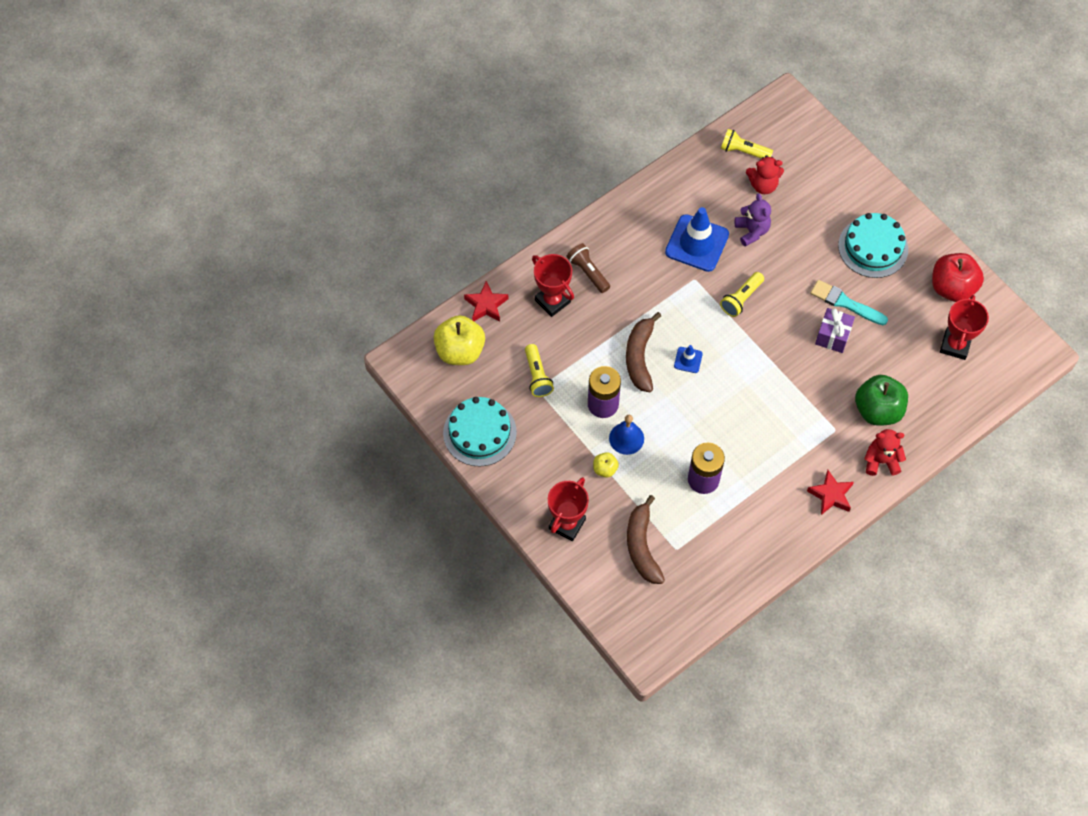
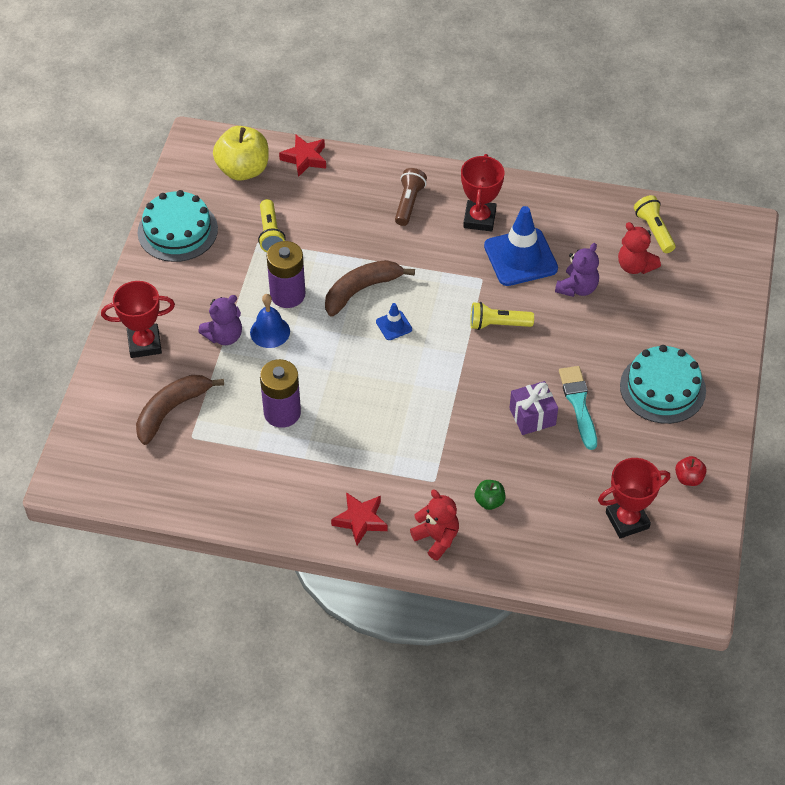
camera: 50 degrees right, 10 degrees down
(537, 376) = (270, 233): yellow flashlight -> yellow flashlight turned 45 degrees counterclockwise
(552, 301) = (354, 198): red trophy -> red trophy (479, 219)
(605, 469) = (224, 336): yellow apple -> purple teddy bear
(878, 410) = (489, 501): green apple -> green apple, size x0.48
(952, 288) = (688, 478): red apple -> red apple, size x0.48

